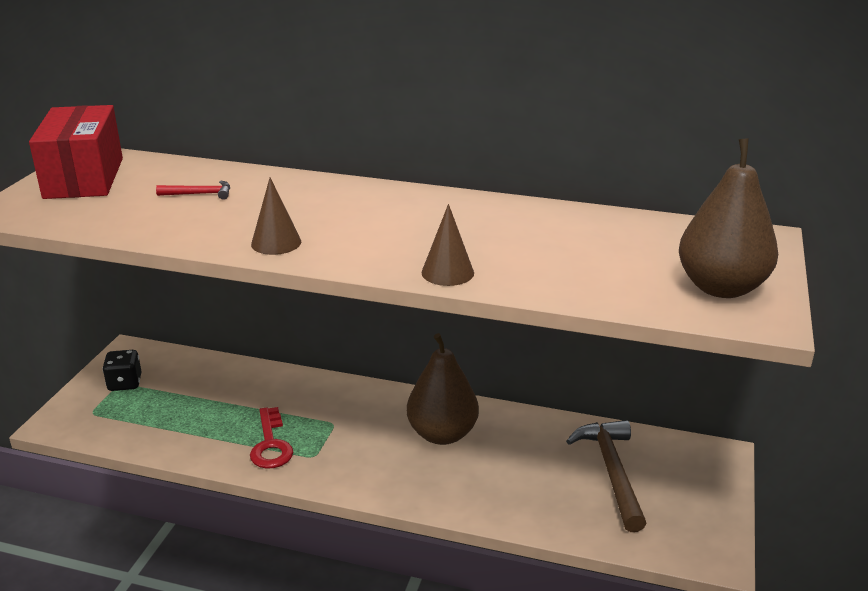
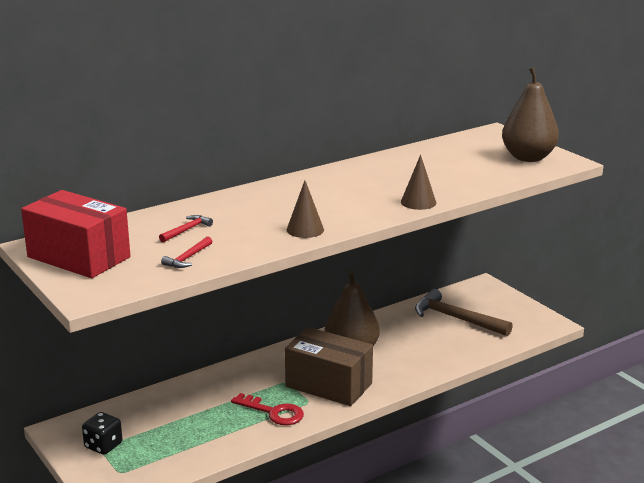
camera: 50 degrees left, 5 degrees down
(133, 218) = (188, 258): none -> red hammer
(359, 452) = (329, 385): none -> brown box

